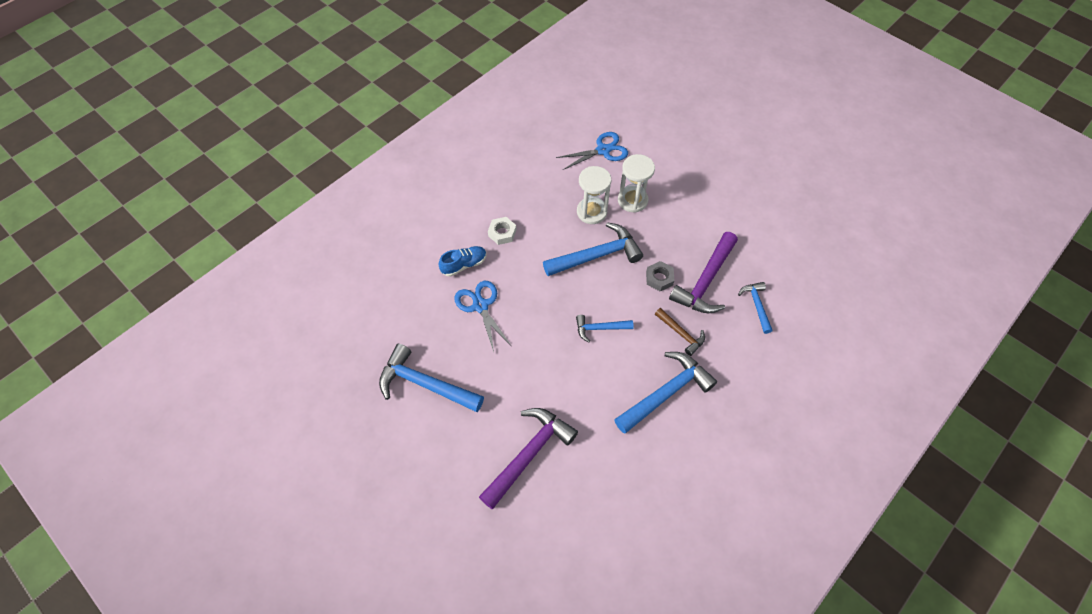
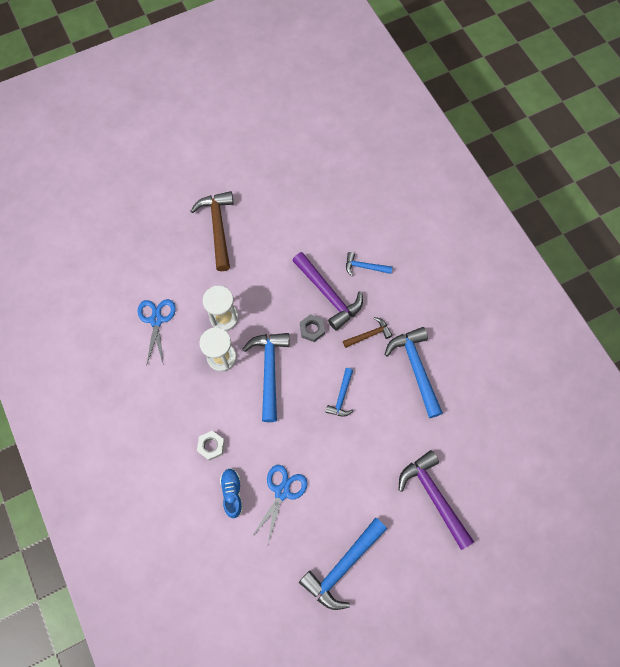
camera: 70 degrees left, 10 degrees up
(480, 306) = (282, 492): blue scissors -> blue scissors turned 120 degrees clockwise
(722, 164) = (218, 228): none -> brown hammer

